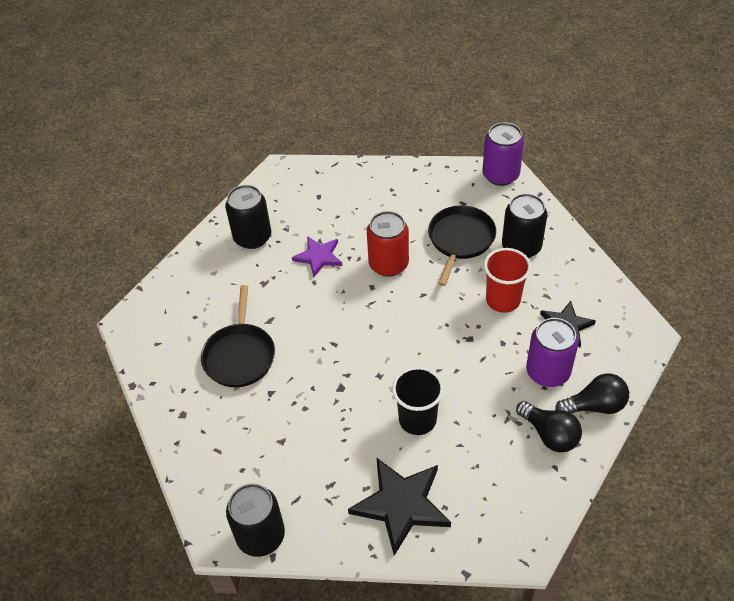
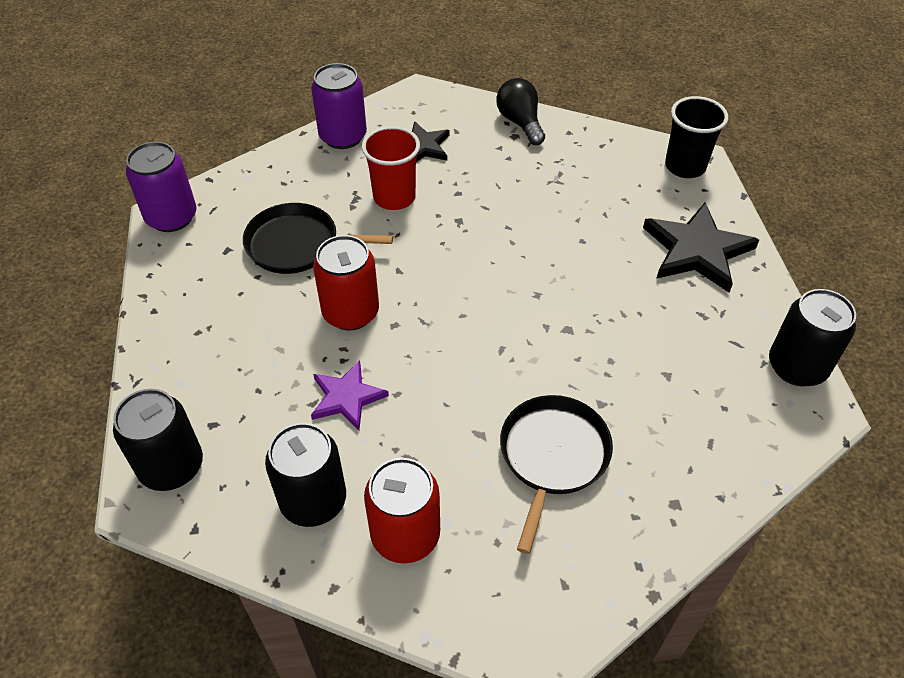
camera: 105 degrees left, 0 degrees up
(215, 275) = (405, 535): none -> red can
(240, 355) = (552, 456): black pan -> black pan turned 60 degrees counterclockwise
(417, 420) = (587, 251): black cup -> black cup (685, 166)
(521, 247) = (305, 188): black can -> black can (171, 466)
(548, 372) = (488, 156): purple can -> purple can (343, 136)
(549, 434) = (566, 150): black light bulb -> none

